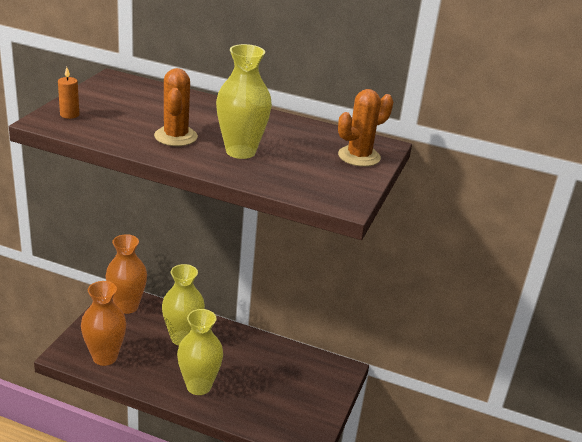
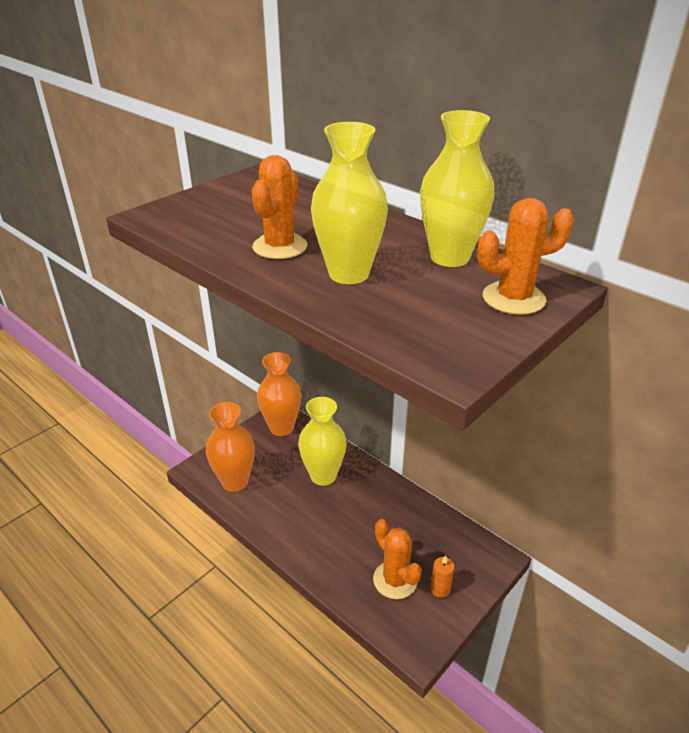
camera: 25 degrees right, 5 degrees up
(69, 115) = (178, 210): orange candle -> orange candle (440, 589)
(198, 386) = (317, 539): yellow vase -> yellow vase (449, 257)
(274, 401) = (395, 580): none -> orange cactus

